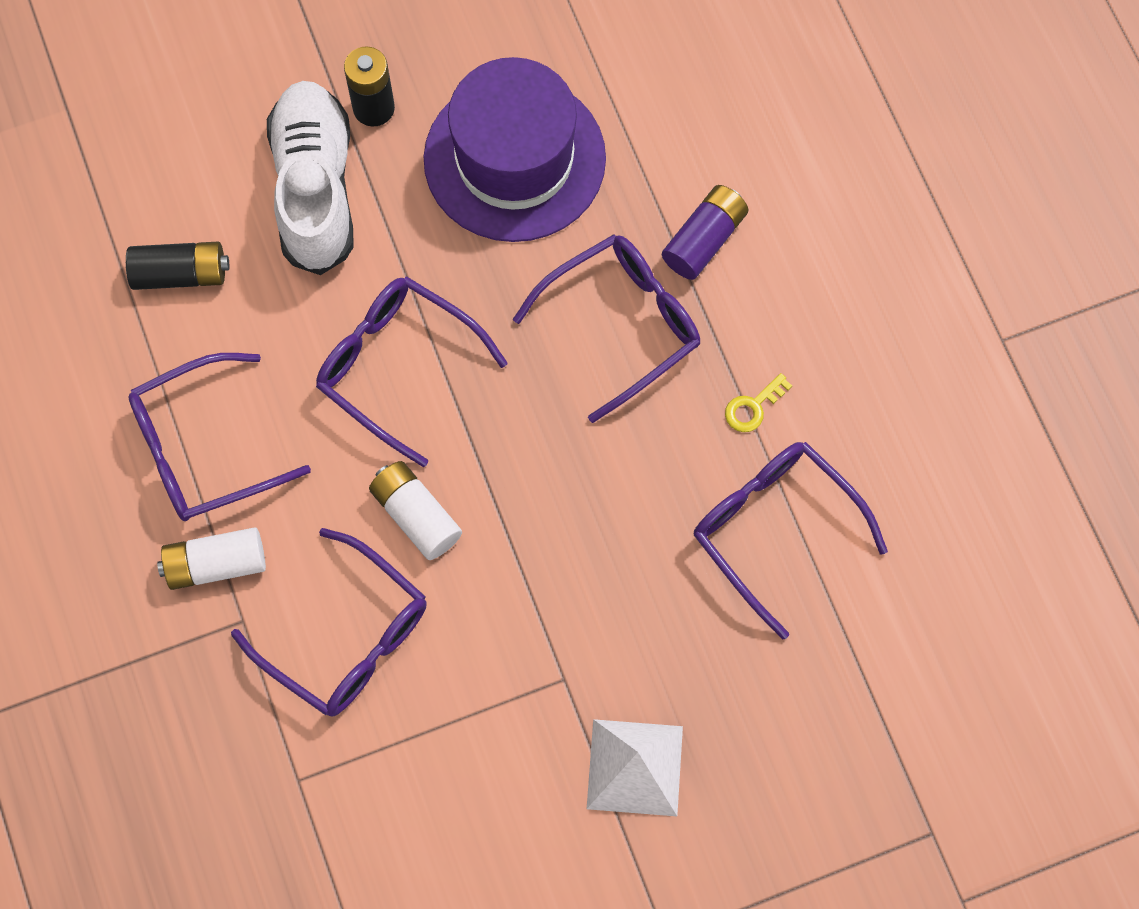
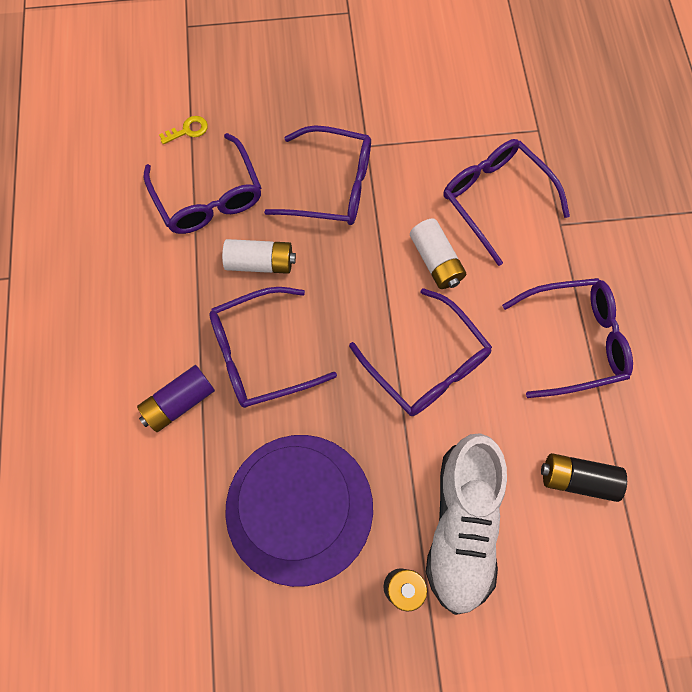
camera: 165 degrees left, 0 degrees up
(216, 564) = (574, 262): white battery -> white battery (260, 262)
(599, 595) = (331, 186): none -> purple glasses
(634, 767) = (339, 92): white pyramid -> none
(753, 407) = (192, 275): yellow key -> yellow key (188, 130)

